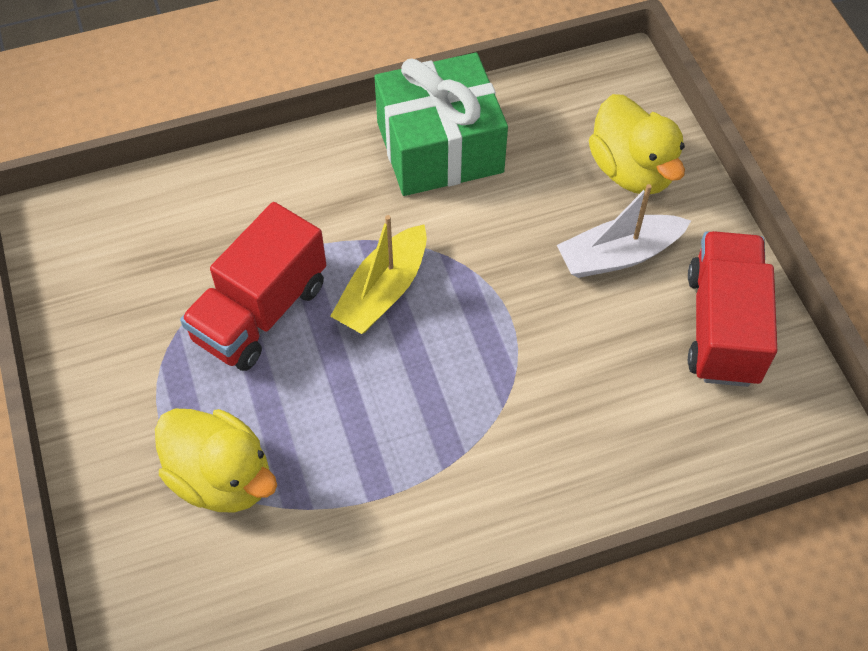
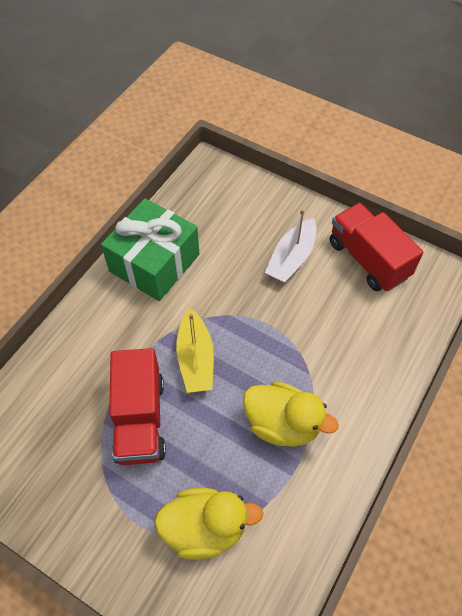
camera: 40 degrees left, 0 degrees up
(632, 170) = (259, 212): yellow duck -> yellow duck (282, 424)

